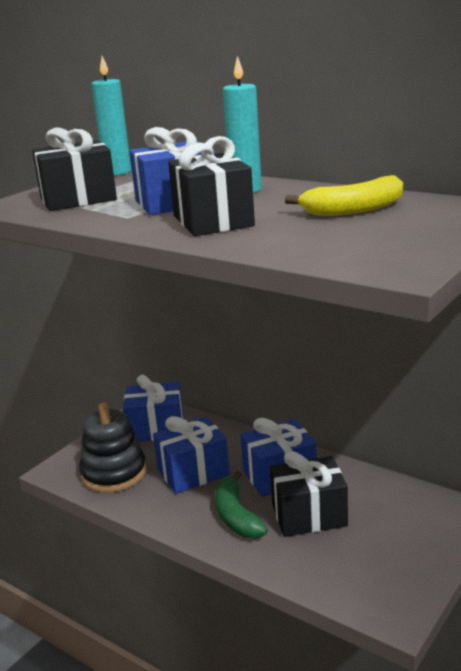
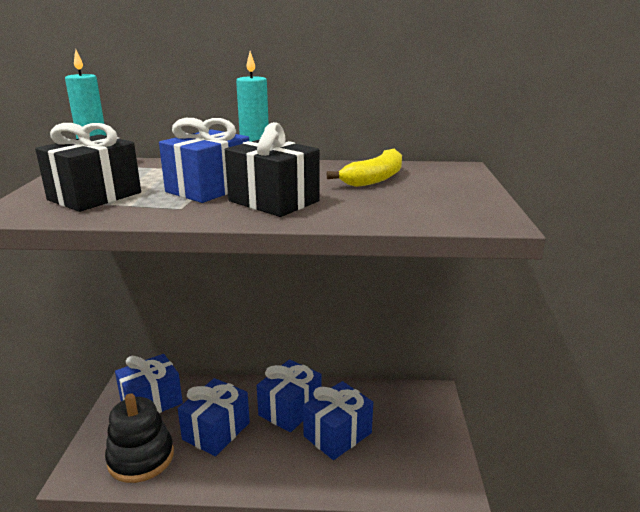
camera: 35 degrees left, 0 degrees up
(236, 516) = (283, 457): green banana -> none
(309, 515) = (337, 434): black gift -> blue gift

